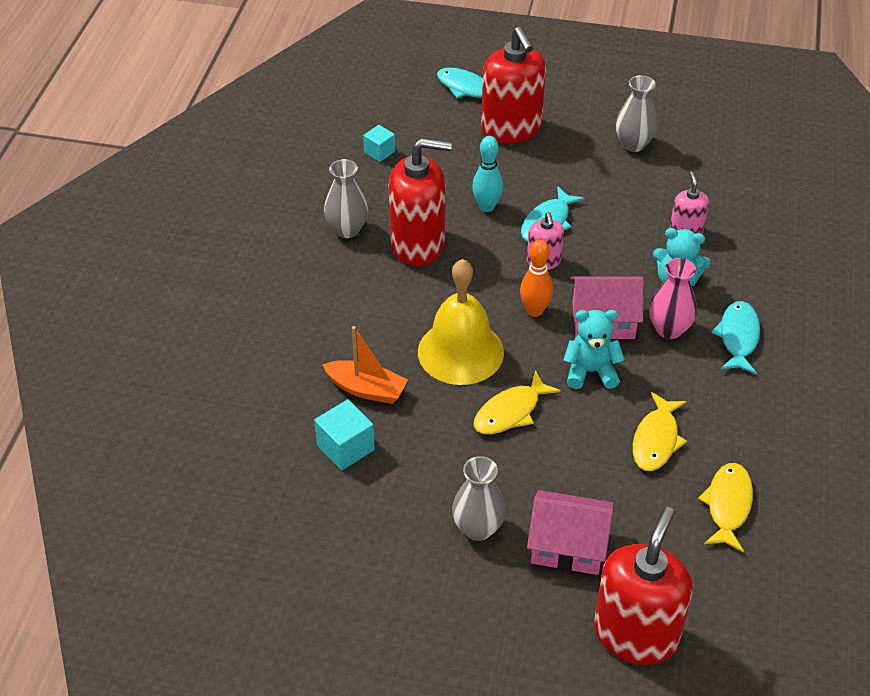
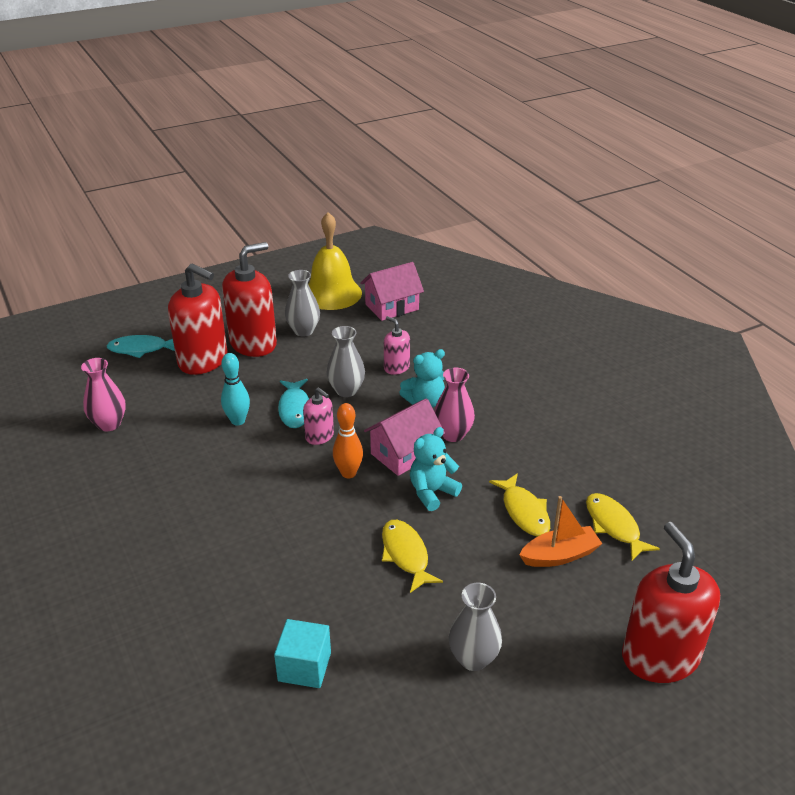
camera: 40 degrees left, 10 degrees down
(347, 229) = (136, 494): grey vase -> grey vase (346, 390)
(366, 389) = (276, 608): orange boat -> orange boat (560, 555)
(379, 152) = (109, 424): turquoise cube -> pink vase
(418, 244) = (209, 474): red soap dispenser -> red soap dispenser (253, 343)
(460, 352) = (323, 534): yellow bell -> yellow bell (332, 293)
(510, 412) = (406, 555): yellow fish -> yellow fish turned 150 degrees clockwise
(568, 546) = (548, 626): pink house -> pink house (392, 307)
(738, 337) = (501, 415): turquoise fish -> none

